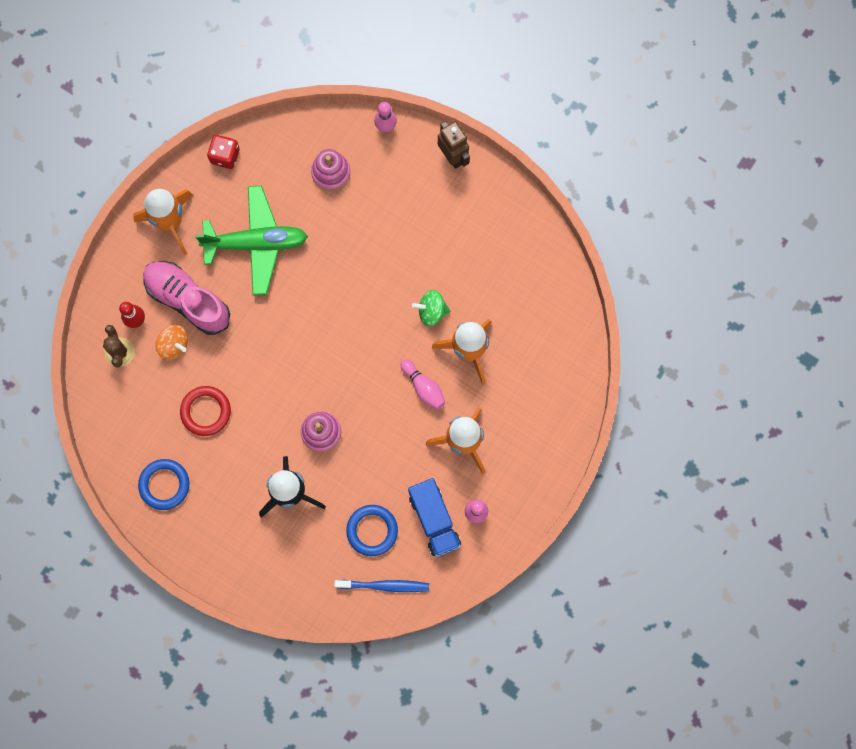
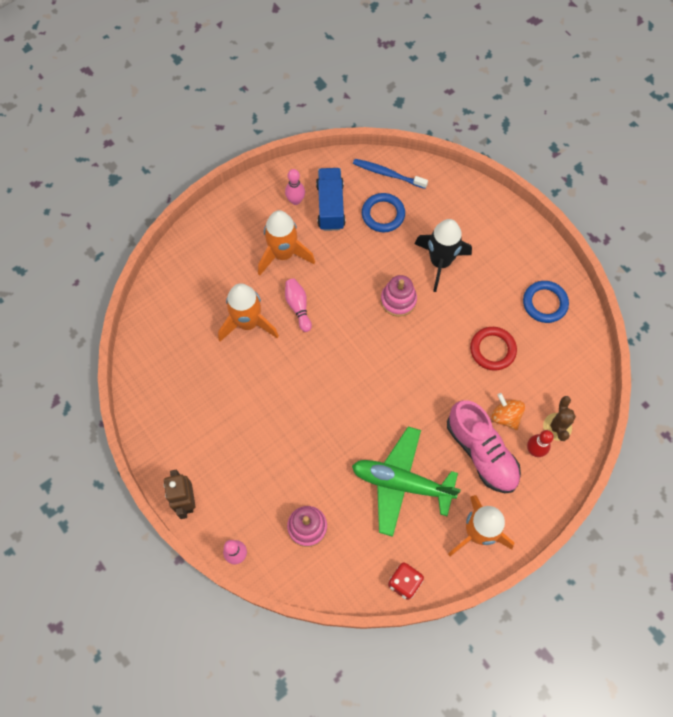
camera: 160 degrees left, 10 degrees down
(431, 311) = (265, 366): green spinning top -> none

